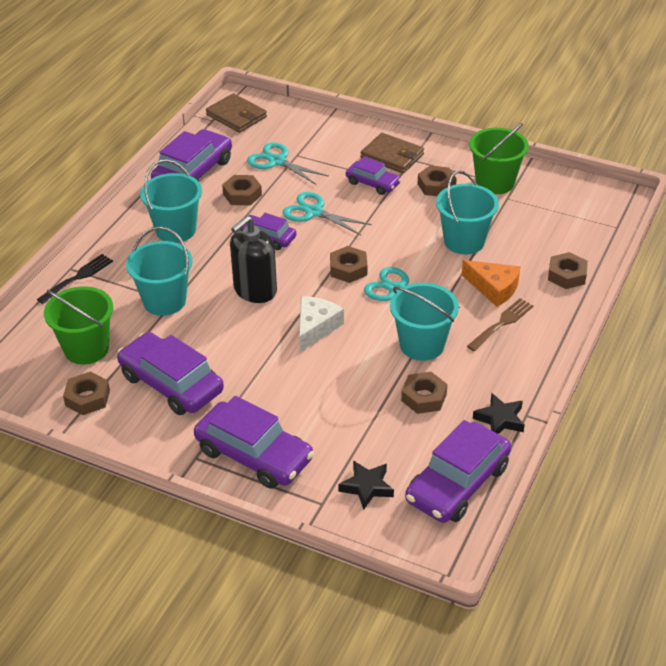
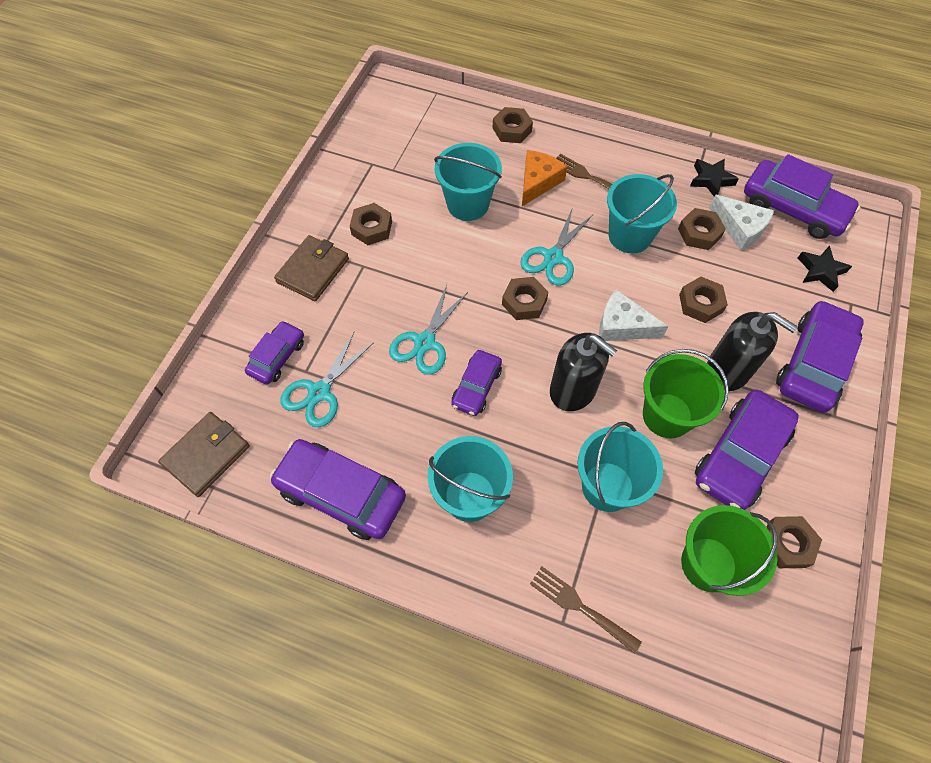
camera: 95 degrees left, 20 degrees up
(78, 277) = (579, 606): black fork -> brown fork
(242, 194) = (391, 425): brown nut -> brown nut (700, 303)
(257, 390) = (728, 370): none -> black soap dispenser
(372, 183) = (367, 287): purple car -> purple car (277, 357)
(430, 431) = (740, 228): none -> white cheese
(495, 182) = (366, 179): green bucket -> green bucket (667, 415)

